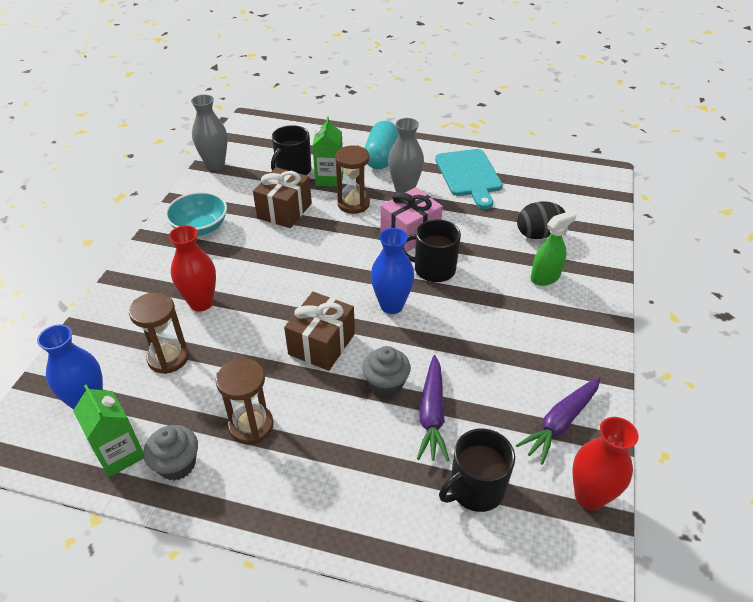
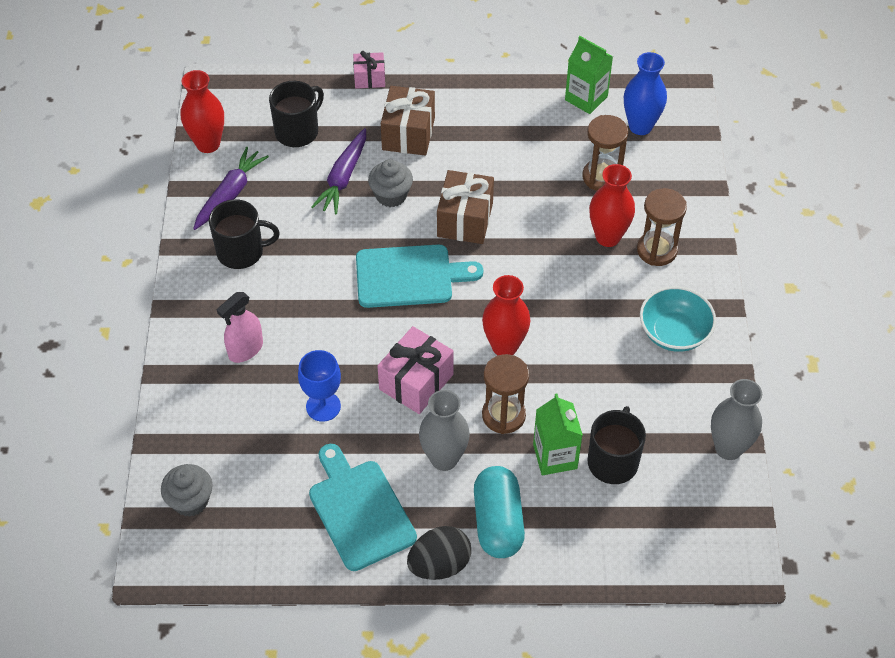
camera: 165 degrees right, 10 degrees up
(177, 464) = (536, 100): grey cupcake -> grey cupcake (190, 501)
(251, 426) = (494, 138): brown hourglass -> brown hourglass (657, 250)
(284, 211) = (587, 383): brown gift -> brown gift (408, 134)
(333, 242) = (504, 346): none -> red vase
(367, 552) = (369, 78): none -> pink gift
(391, 305) = (409, 276): blue vase -> turquoise cutting board
(432, 414) = (343, 178): purple carrot -> purple carrot turned 150 degrees counterclockwise
(433, 269) = (375, 333): black mug -> black mug (241, 251)
(485, 231) = (323, 406): none -> blue goblet
(538, 234) = (256, 416): black egg -> black egg (439, 564)
(545, 277) = (245, 349): green spray bottle -> pink spray bottle

